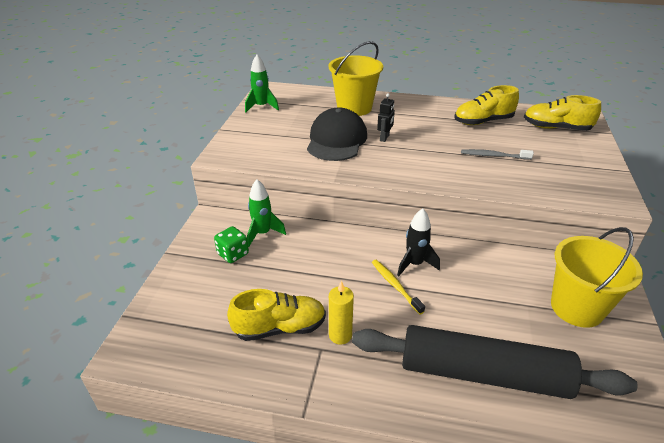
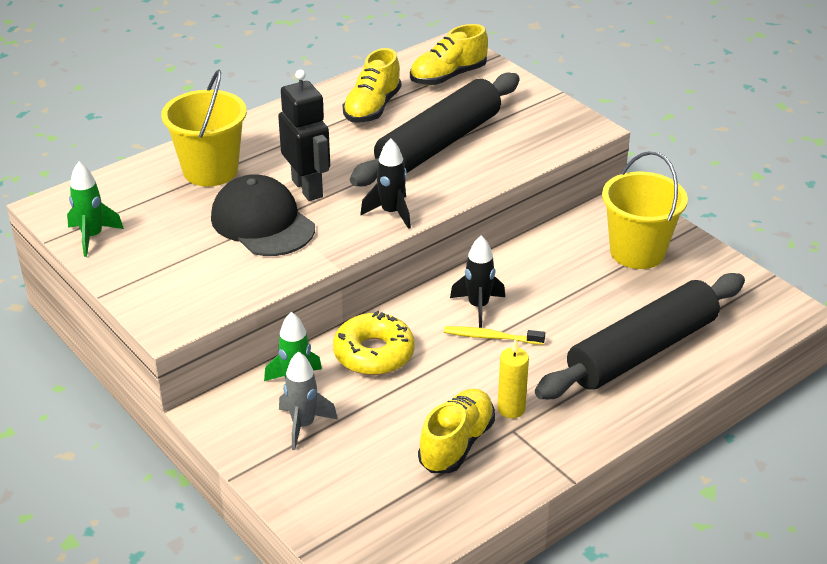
camera: 50 degrees left, 0 degrees up
(233, 254) = (303, 425): green dice -> grey rocket
(321, 246) = (374, 353): none -> yellow donut
(384, 138) = (307, 188): black robot -> black robot, size x1.95
(407, 172) = (391, 213): none -> black rocket
(493, 156) = (439, 144): grey toothbrush -> black rolling pin

